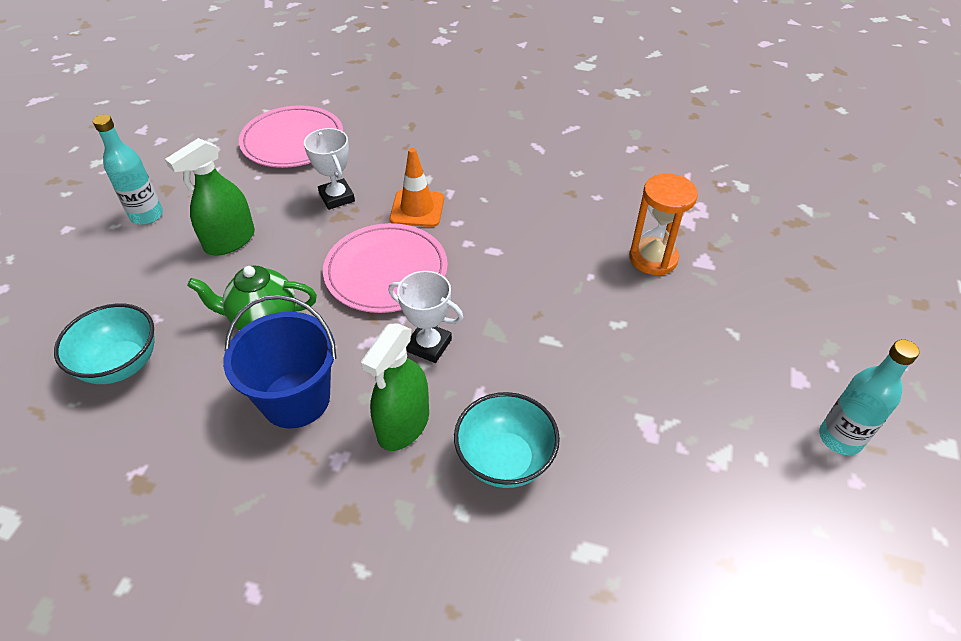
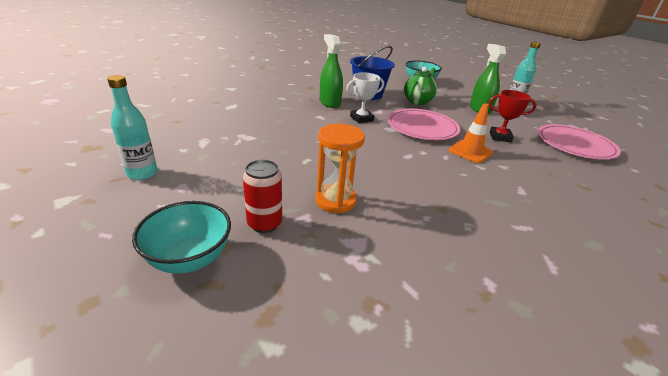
camera: 125 degrees right, 15 degrees down
(337, 197) = (500, 137): white trophy -> red trophy
(505, 460) = (286, 109): turquoise bowl -> turquoise bowl (190, 258)
(744, 280) = (264, 223): none -> red can

